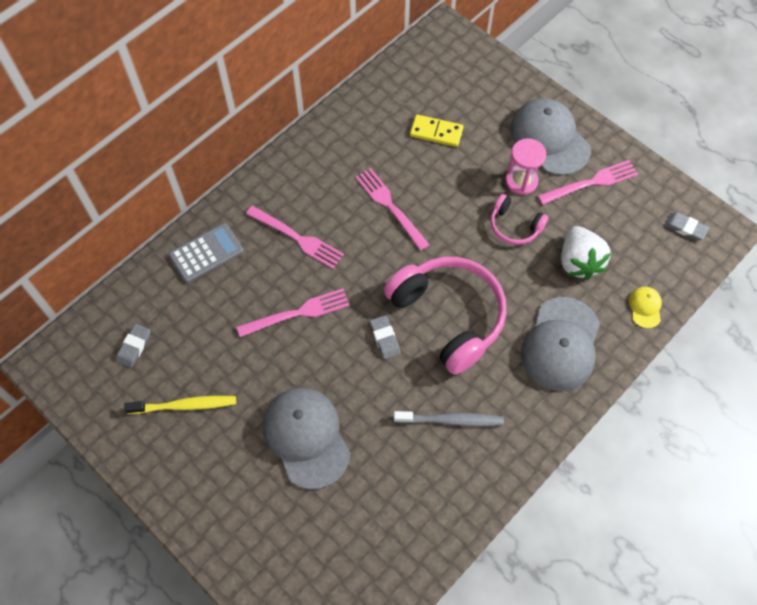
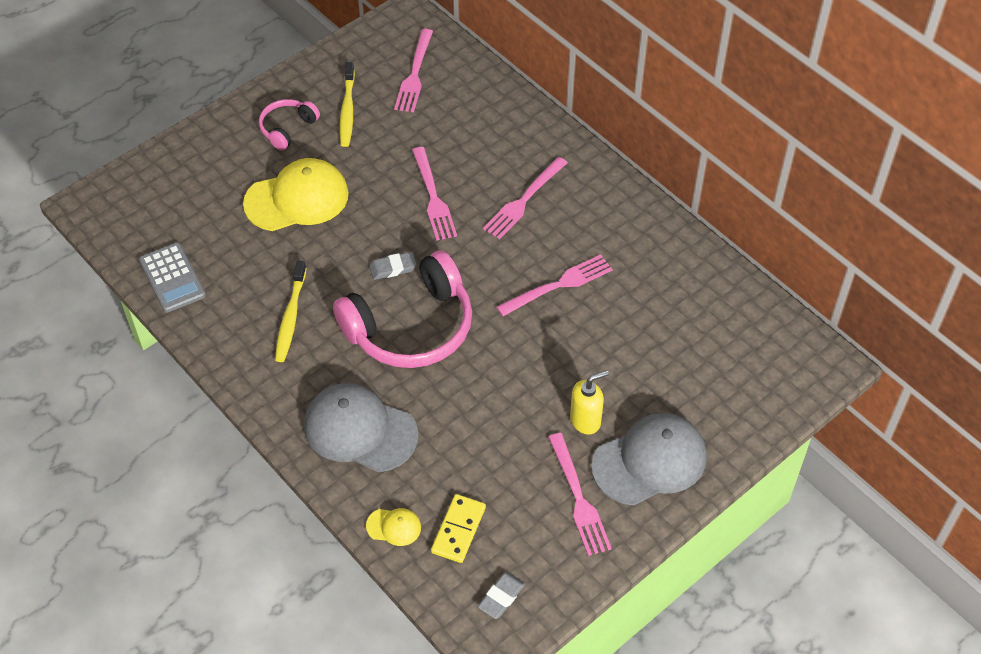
camera: 95 degrees right, 10 degrees down
(134, 347) = (415, 74): grey eraser -> pink fork
(206, 253) = (513, 126): grey calculator -> grey calculator (172, 278)
(306, 437) = (297, 199): grey cap -> yellow cap
(436, 132) = (663, 339): yellow domino -> yellow domino (458, 530)
(451, 420) = (290, 317): grey toothbrush -> yellow toothbrush
(514, 226) = (521, 405): pink headphones -> pink headphones (287, 128)
(521, 181) = (585, 420): pink hourglass -> yellow soap dispenser
(579, 262) = (464, 465): white strawberry -> none

